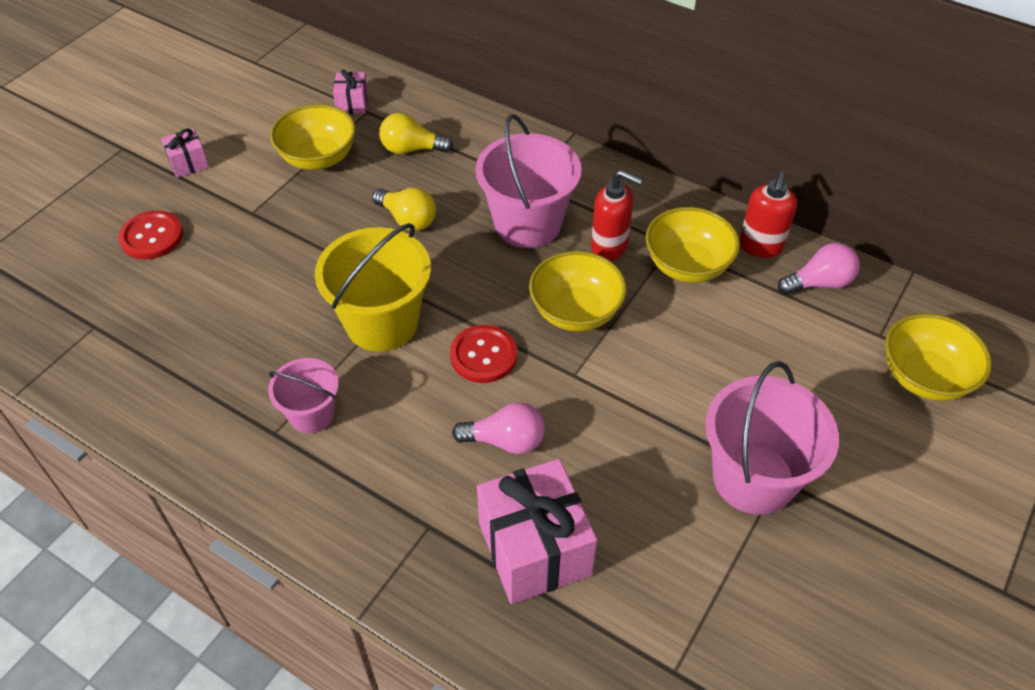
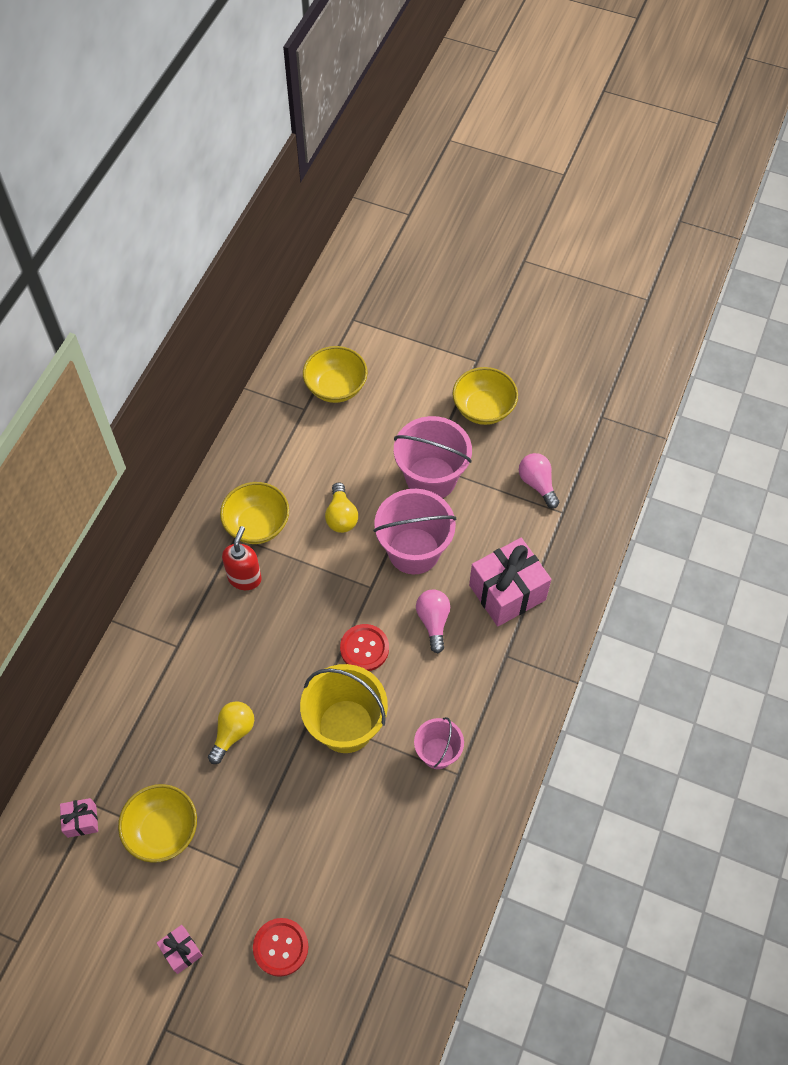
camera: 100 degrees left, 10 degrees up
(411, 149) = (144, 750): yellow light bulb -> yellow light bulb (341, 516)
(527, 223) = (226, 640): pink bucket -> pink bucket (414, 551)
(576, 312) = (313, 593): yellow bowl -> yellow bowl (483, 409)
(760, 246) = (231, 479): red soap dispenser -> none
(819, 283) = (262, 443): pink light bulb -> pink light bulb (537, 484)

